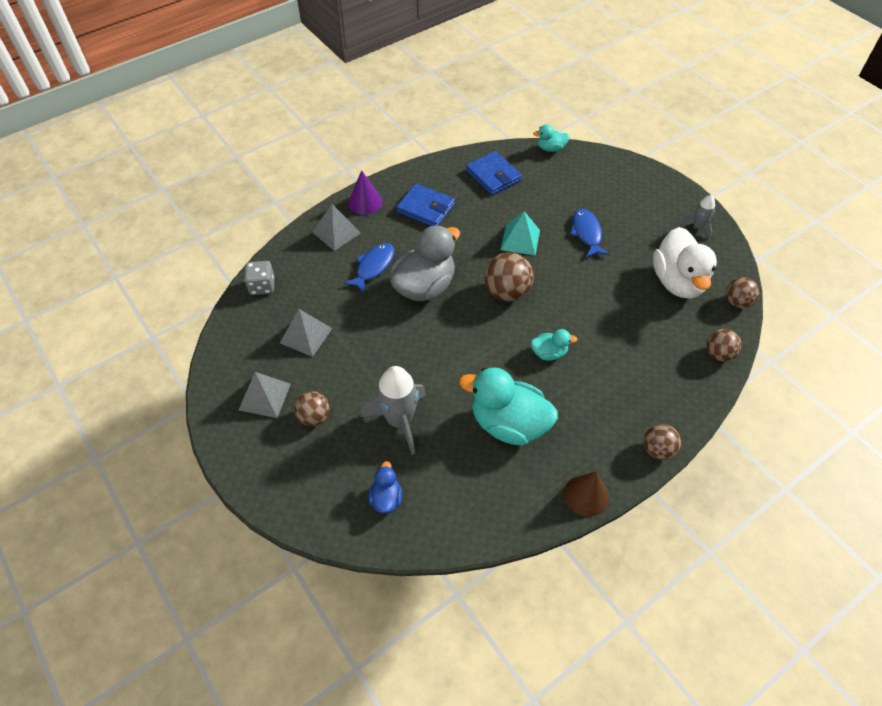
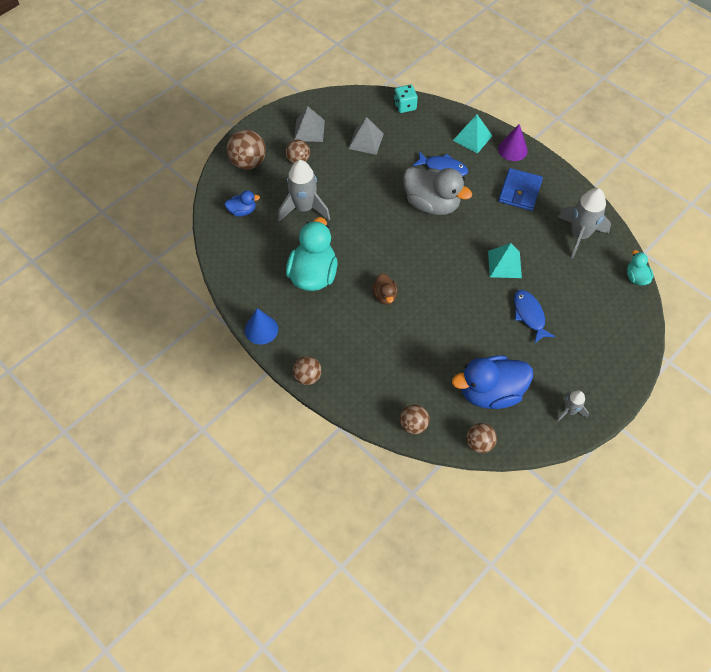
camera: 80 degrees right, 5 degrees up
(262, 286) = (405, 106): grey dice -> turquoise dice
(336, 232) = (472, 138): grey pyramid -> turquoise pyramid
(493, 176) = (579, 235): blue wallet -> grey rocket
(507, 292) = (441, 260): brown ball -> brown ball (248, 162)
(549, 353) = (385, 296): turquoise duck -> brown duck
(586, 233) = (529, 315): blue fish -> blue fish turned 90 degrees counterclockwise
(586, 495) = (261, 329): brown cone -> blue cone
(678, 282) = (490, 392): white duck -> blue duck

